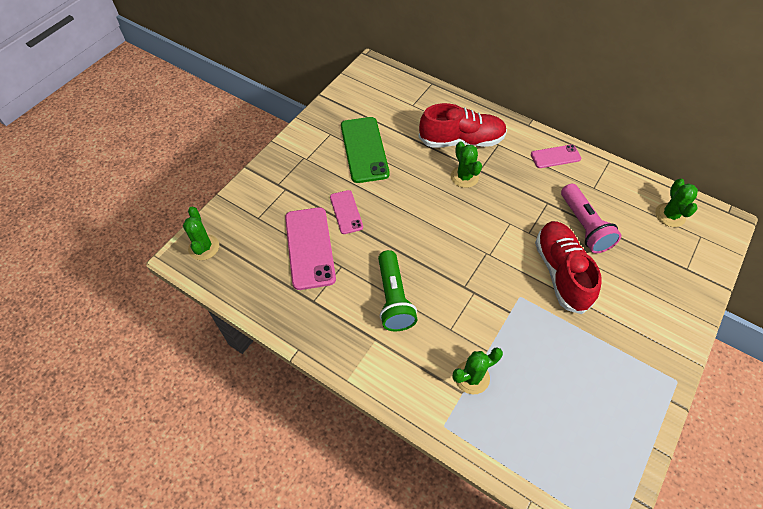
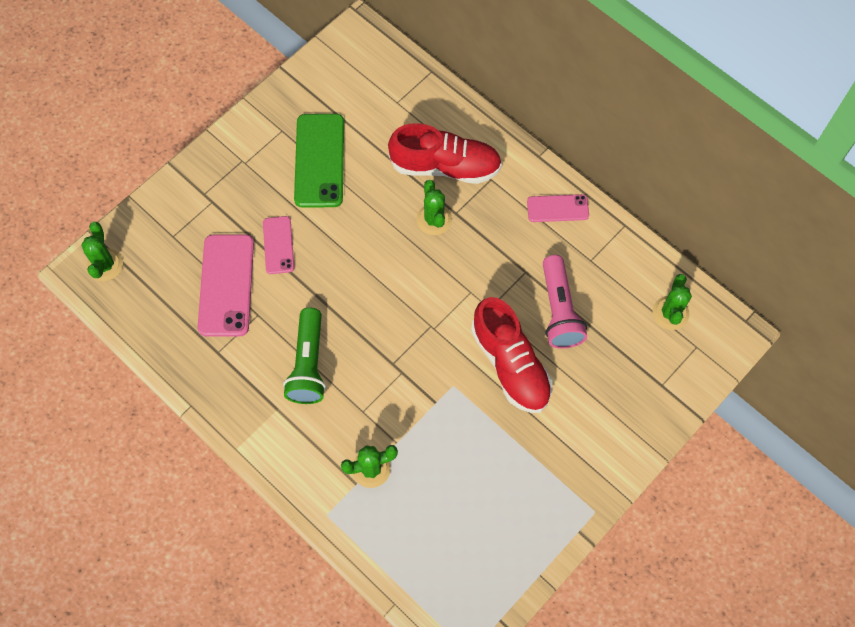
camera: 10 degrees right, 10 degrees up
(561, 272) = (510, 364): red shoe -> red shoe turned 150 degrees clockwise

